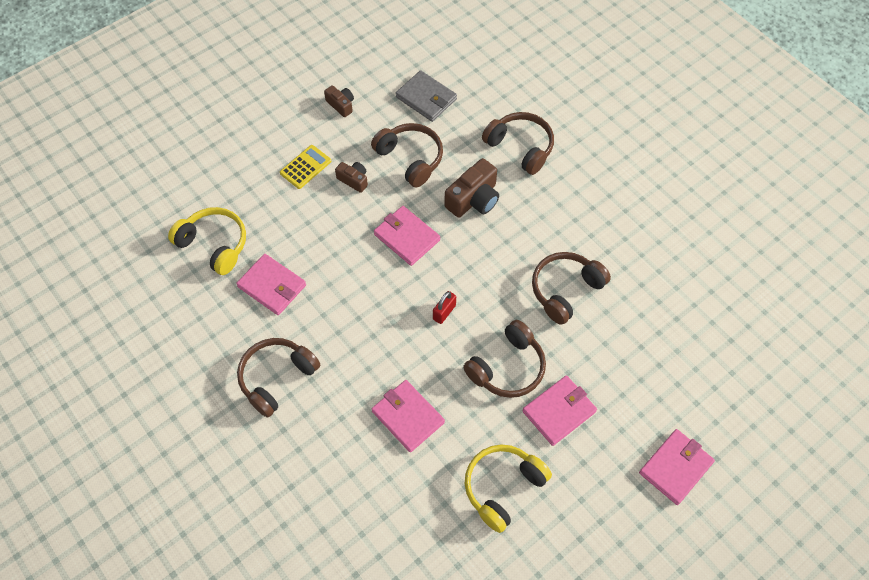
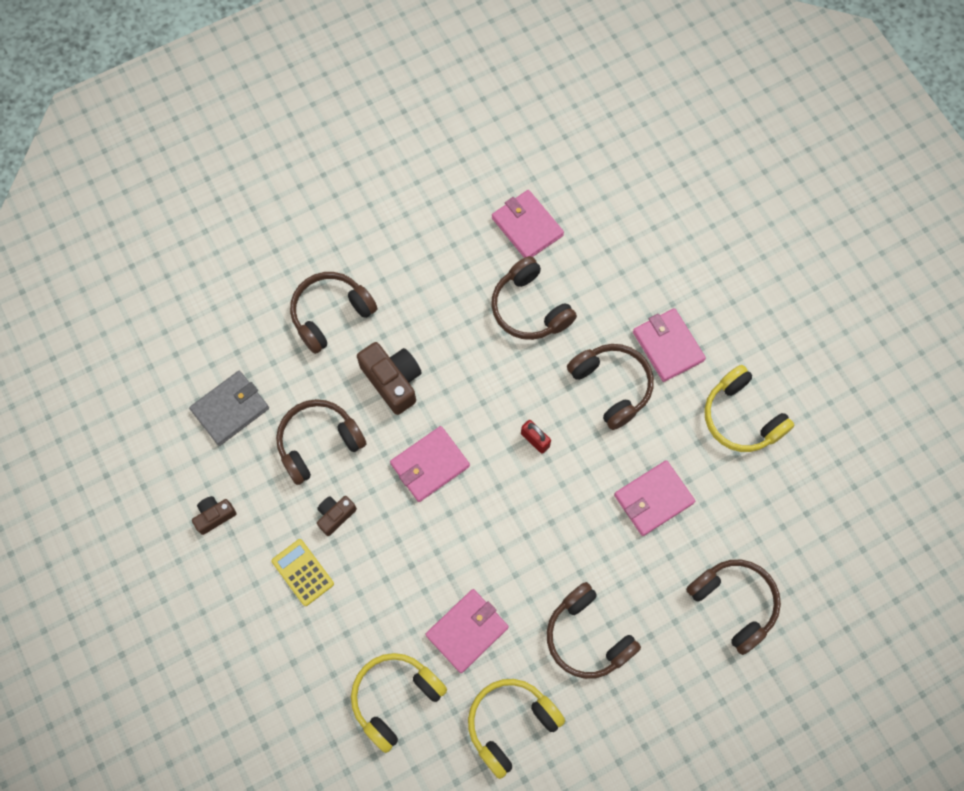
camera: 80 degrees left, 10 degrees up
(199, 329) = (511, 724): none -> yellow headphones
(320, 500) = (734, 604): none -> brown headphones
(675, 467) = (739, 253): pink wallet -> pink wallet (527, 226)

